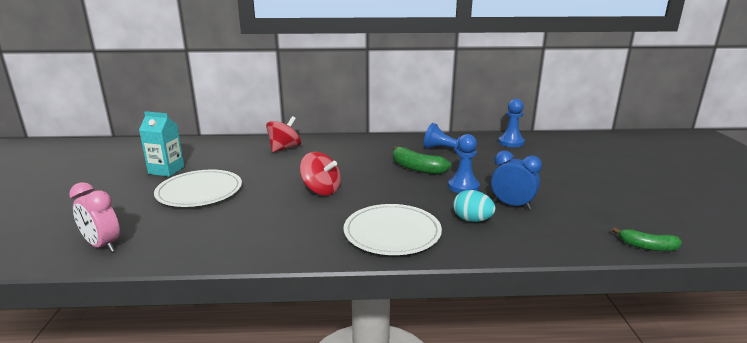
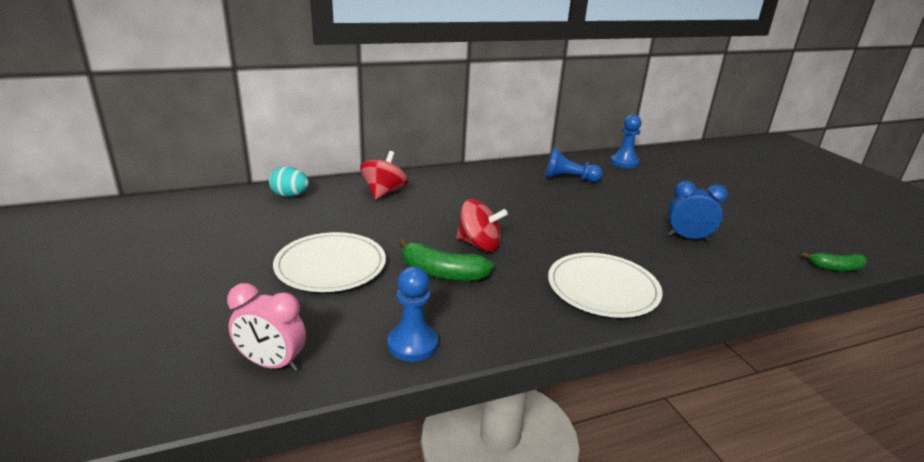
camera: 20 degrees left, 5 degrees up
(166, 170) = (255, 240): turquoise carton -> none
(416, 168) = (558, 204): green banana -> green banana (442, 273)
(463, 187) = (624, 222): blue pawn -> blue pawn (412, 344)
(472, 220) = (666, 261): turquoise egg -> turquoise egg (290, 195)

